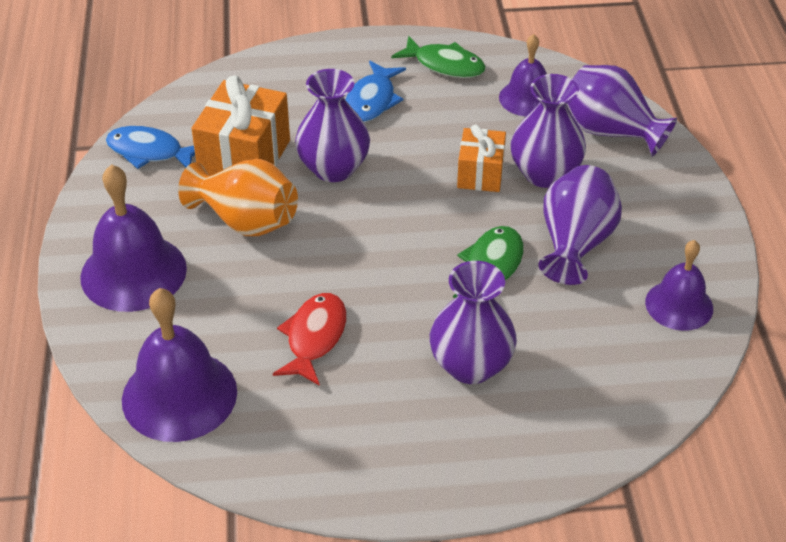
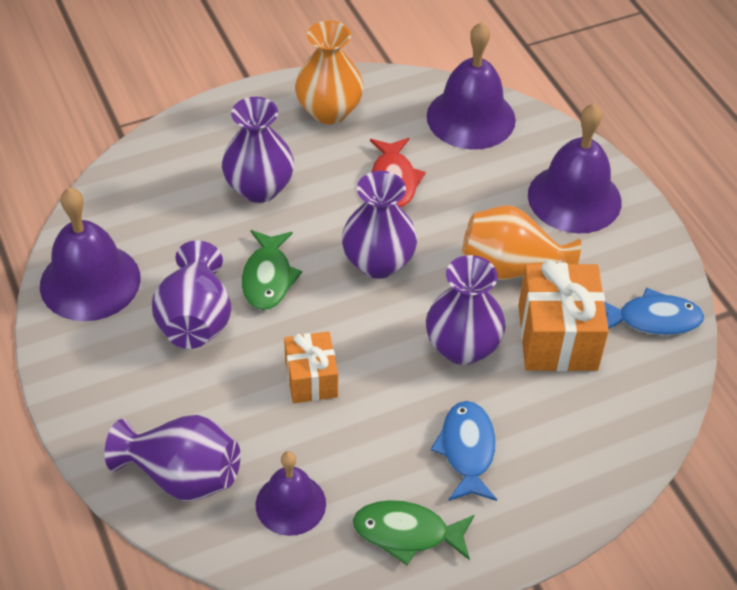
camera: 160 degrees right, 5 degrees up
(348, 449) = (329, 111): none -> orange vase
(545, 174) = (244, 397): purple vase -> purple vase (378, 262)
(679, 305) = (90, 281): purple bell -> purple bell, size x1.60

